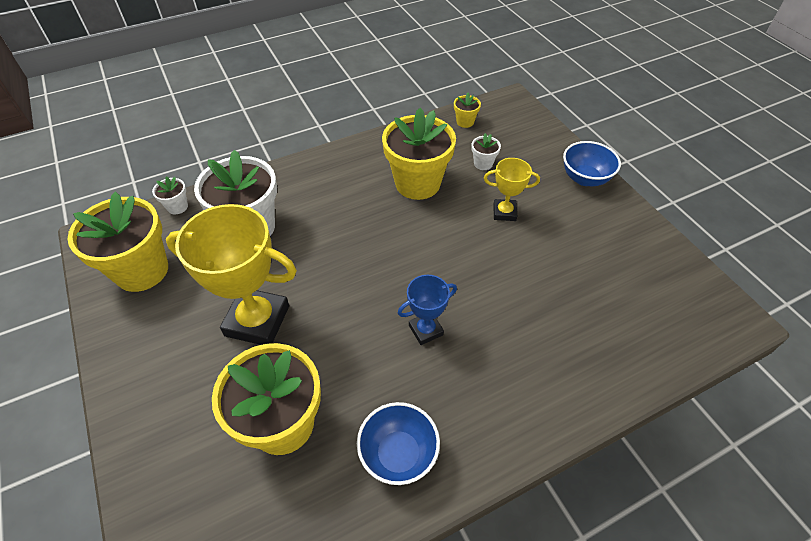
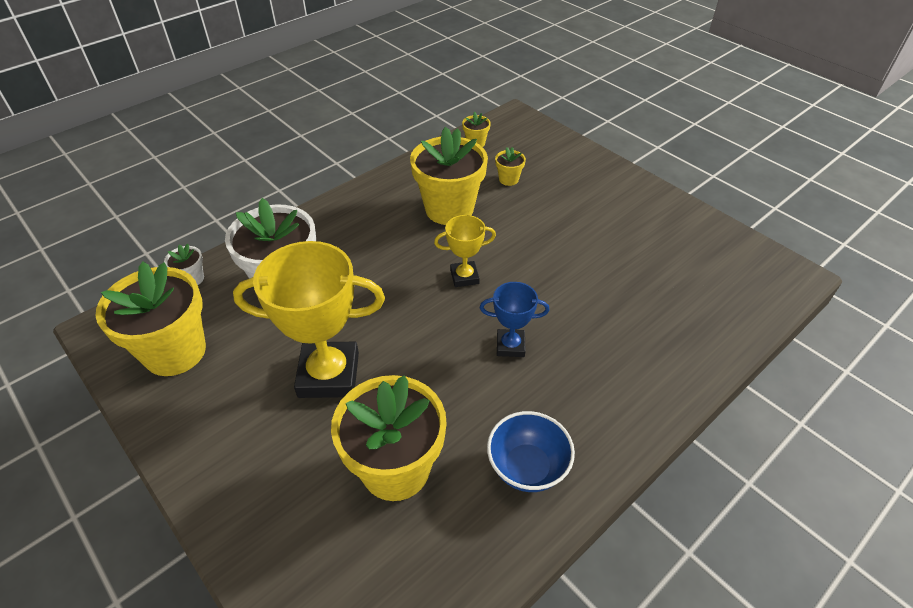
camera: 15 degrees left, 5 degrees down
(426, 330) = (510, 346): blue trophy -> blue trophy turned 45 degrees clockwise
(483, 163) = (508, 179): white flower pot -> yellow flower pot
(504, 212) = (547, 221): yellow trophy -> yellow trophy (464, 277)
(585, 178) = (612, 176): blue bowl -> none

